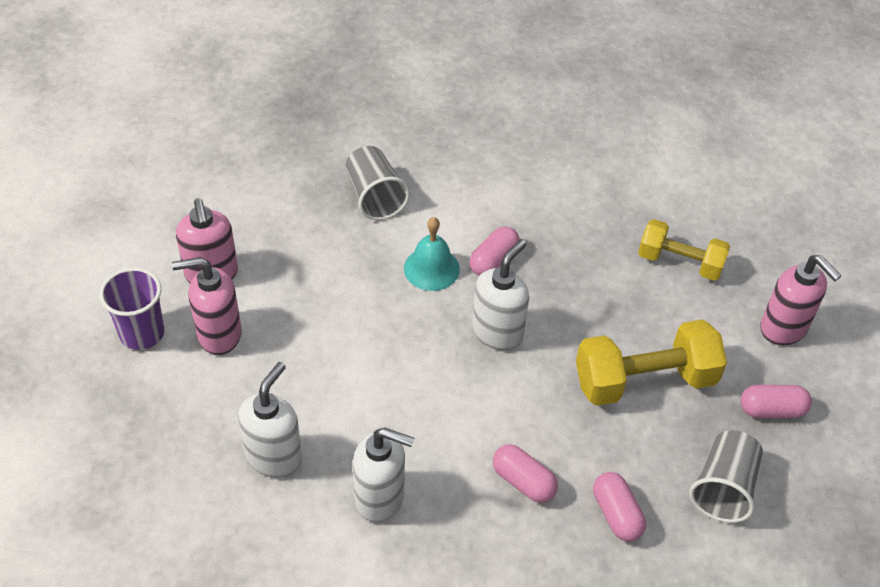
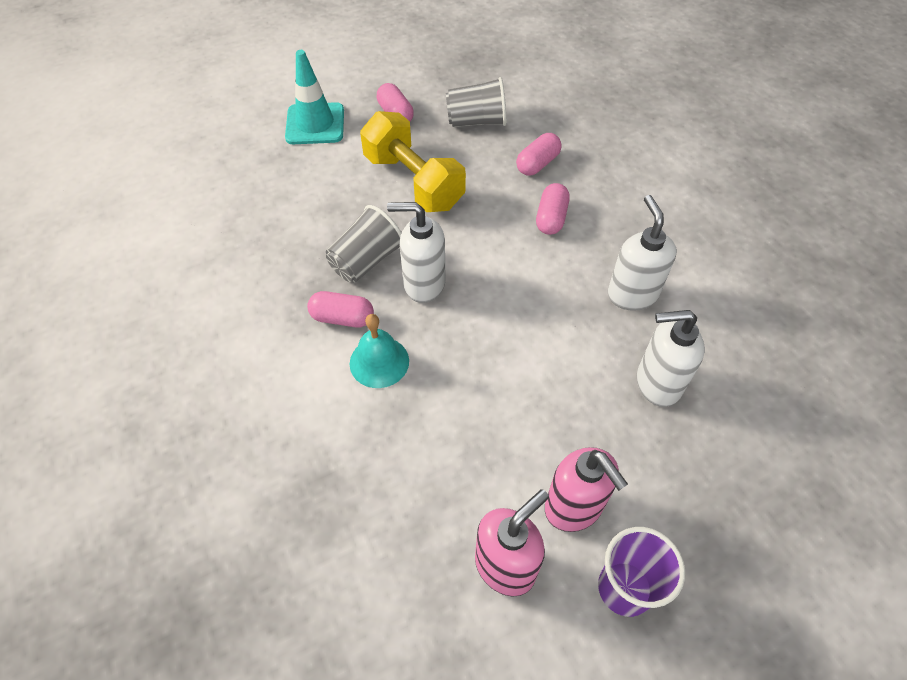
camera: 115 degrees left, 5 degrees up
(375, 197) = (305, 458): grey cup -> grey cup (366, 261)
(680, 262) = (276, 195): yellow dumbbell -> none
(784, 328) = (315, 124): pink soap dispenser -> turquoise traffic cone

